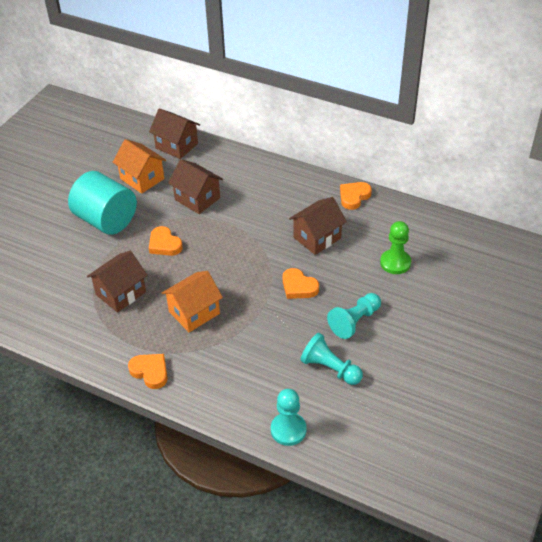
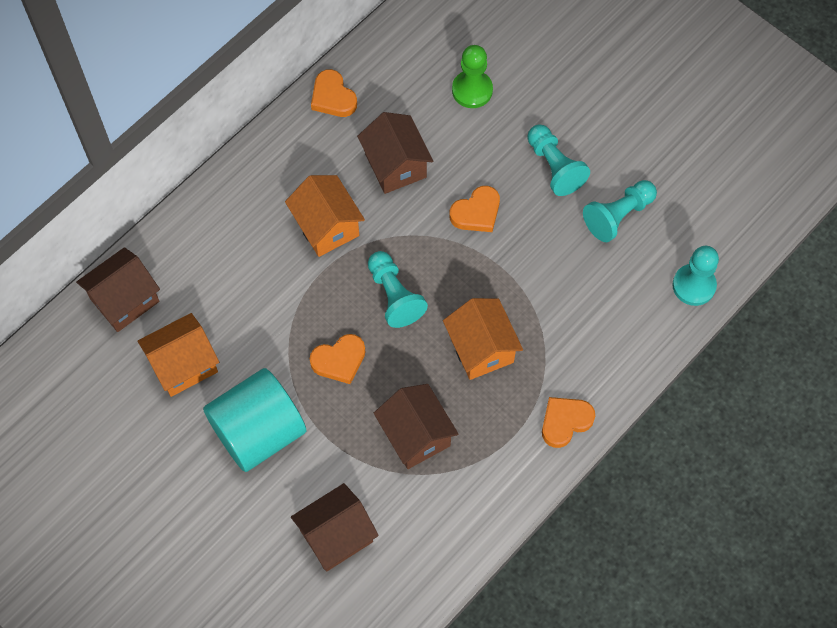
camera: 75 degrees left, 20 degrees up
(197, 199) = (259, 297): brown house -> brown house (336, 536)
(219, 259) = (394, 296): none -> turquoise pawn
(258, 216) = (326, 226): none -> orange house

